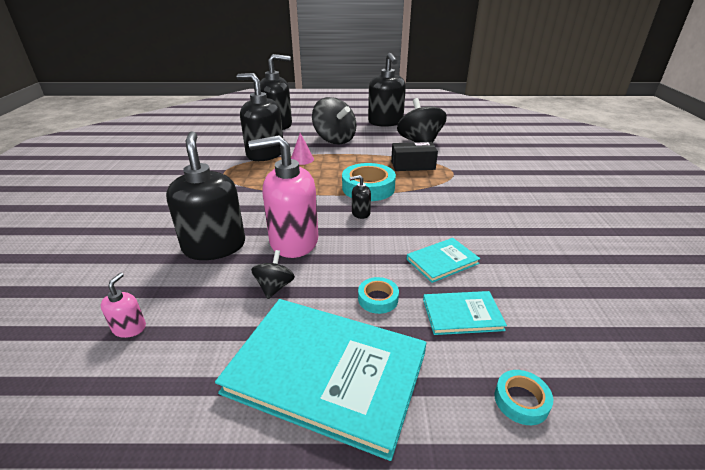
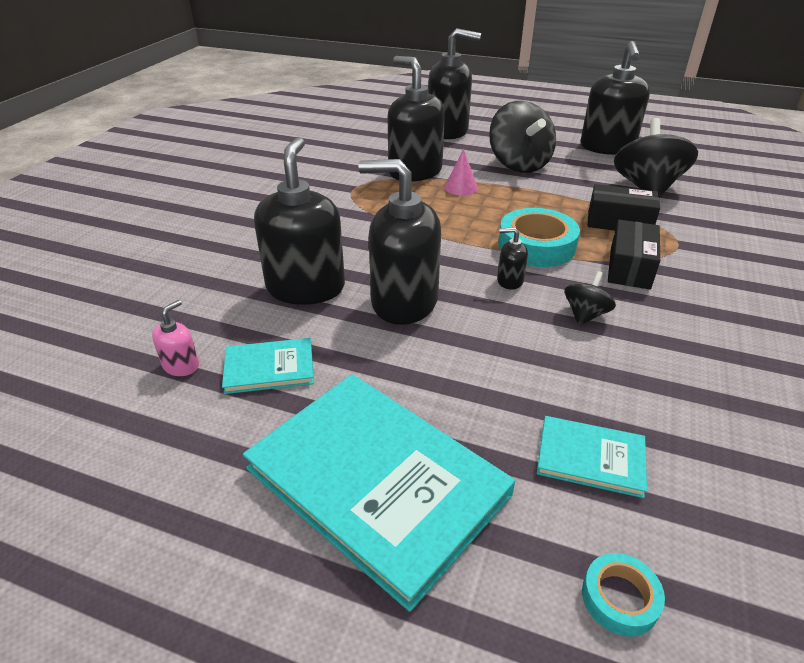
camera: 20 degrees right, 5 degrees up
(274, 287) = (357, 357): black spinning top -> black spinning top (585, 315)
(293, 241) = (404, 302): pink soap dispenser -> black soap dispenser
(378, 299) = (482, 406): turquoise tape -> none
(431, 191) = (630, 267): none -> black box
(442, 261) = (597, 376): turquoise book -> turquoise book (269, 368)

